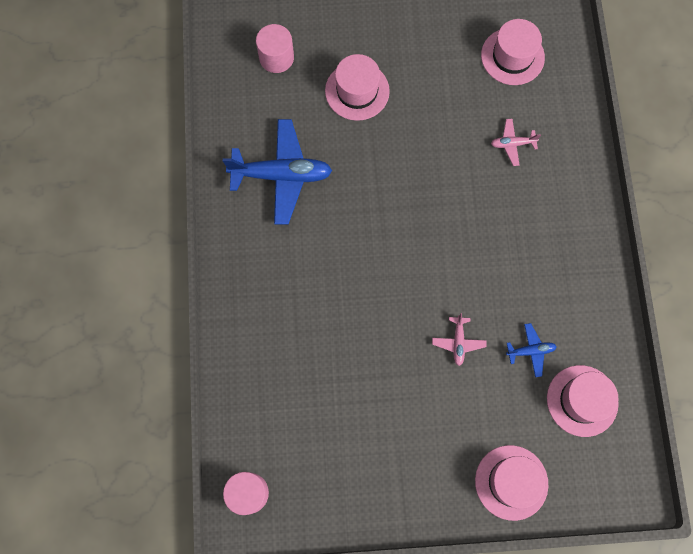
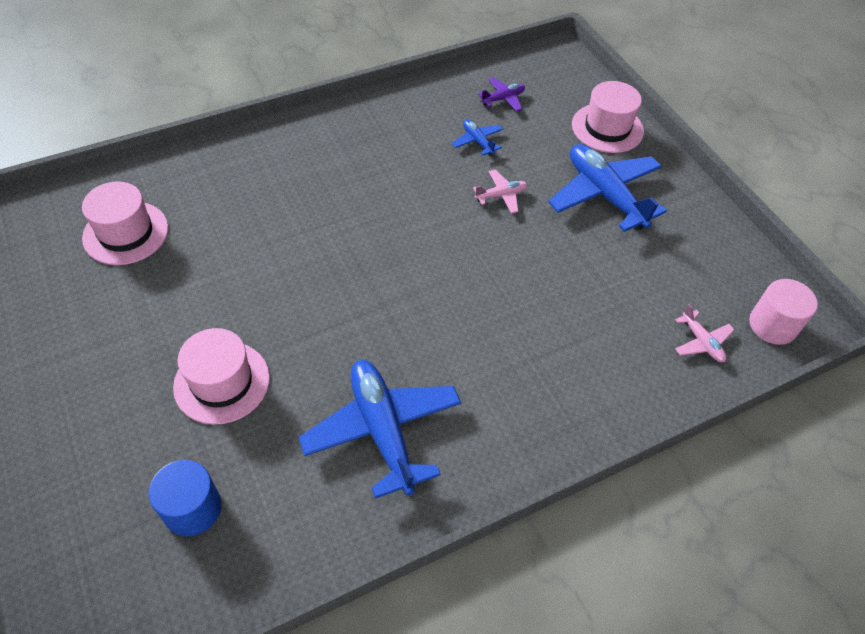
camera: 115 degrees left, 20 degrees down
(276, 57) = (192, 508): pink cylinder -> blue cylinder
(429, 432) = (604, 195): none -> blue plane
(512, 144) = (248, 206): pink plane -> pink plane (701, 342)
(582, 400) = (503, 99): pink hat -> purple plane

